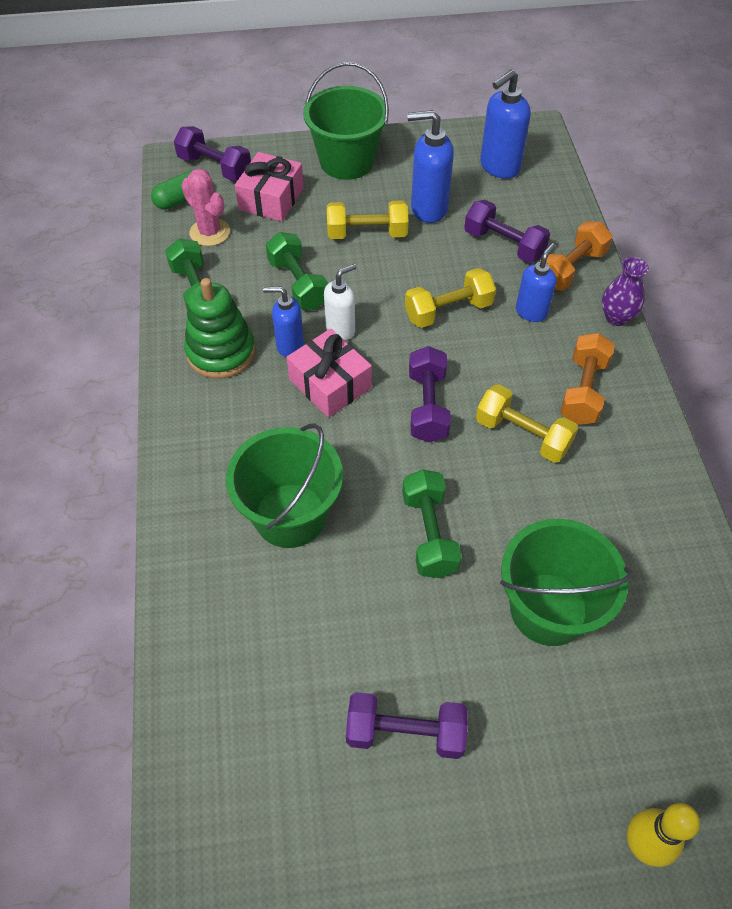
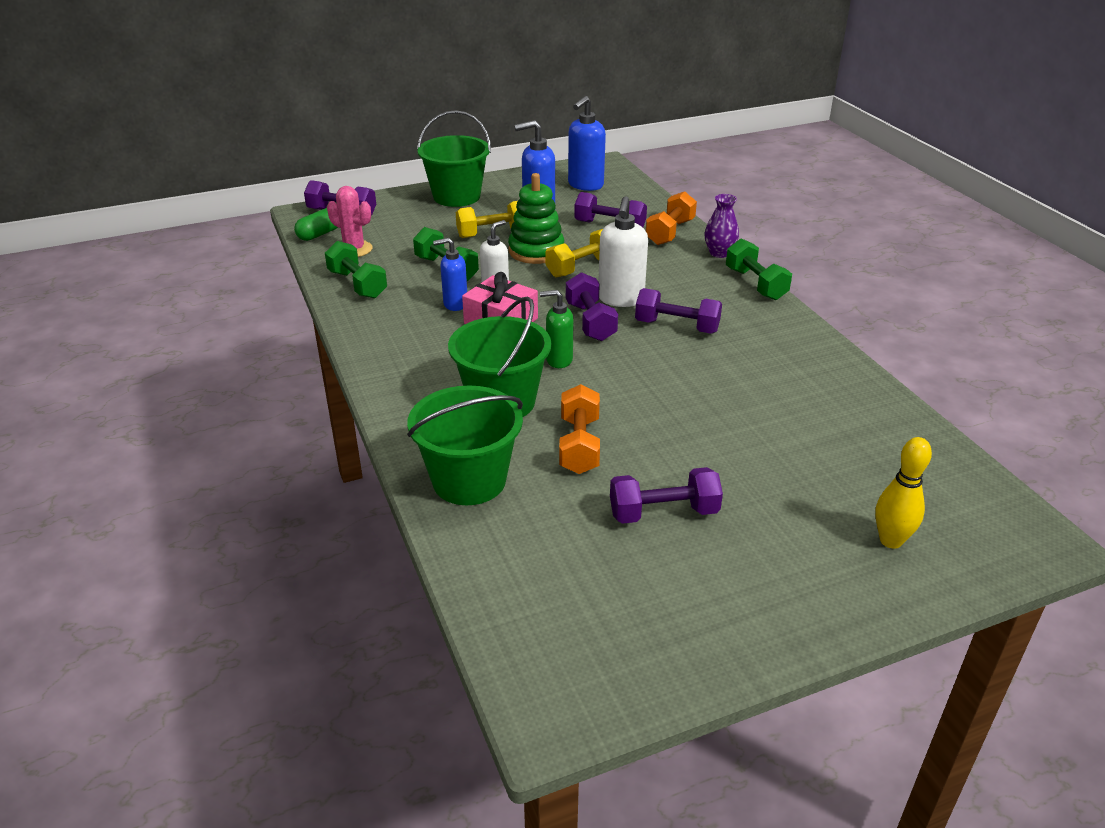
camera: 15 degrees left, 20 degrees down
(221, 352) = (395, 316): green stacking toy -> green stacking toy (536, 251)
(271, 199) = (400, 224): pink gift -> none
(372, 462) = (558, 360): none -> green soap dispenser
(429, 534) = (627, 393): green dumbbell -> green dumbbell (755, 284)
(474, 375) = (620, 299): none -> white soap dispenser
(522, 435) = (677, 326): yellow dumbbell -> purple dumbbell
(531, 312) = (650, 259): blue soap dispenser -> none
(548, 609) = (747, 420): green bucket -> green bucket (469, 480)
(583, 391) = (713, 296): orange dumbbell -> orange dumbbell (579, 445)

